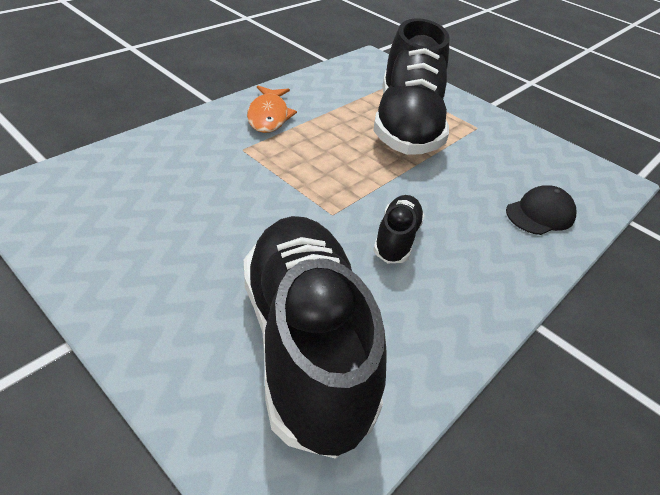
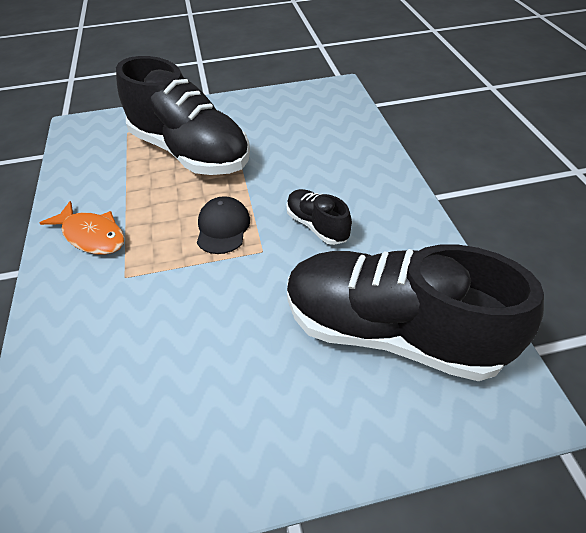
camera: 50 degrees left, 5 degrees up
(540, 214) = (343, 139): black cap -> black cap (223, 227)

